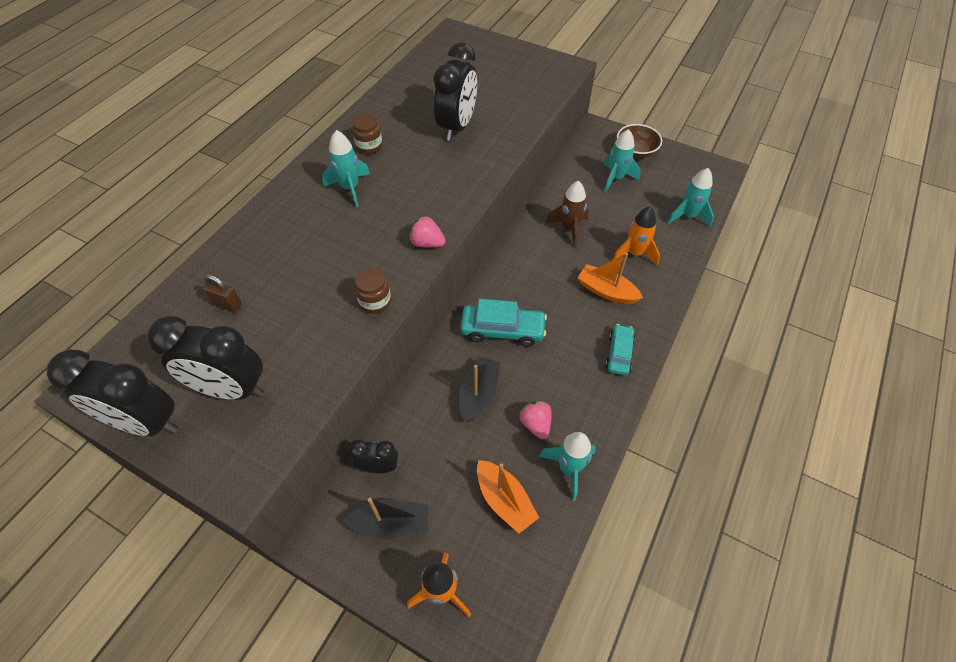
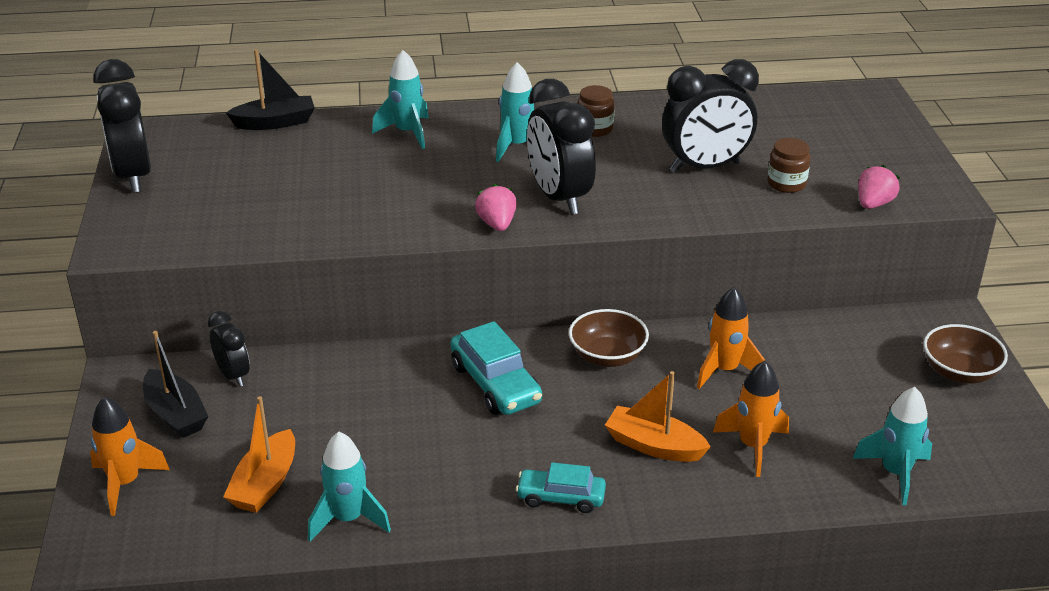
camera: 55 degrees right, 20 degrees down
(227, 304) = (292, 152): brown padlock -> none
(231, 389) = (203, 199): black clock -> black clock (559, 198)
(375, 301) = (381, 228): brown jar -> brown jar (786, 184)
(478, 393) = (387, 404): black boat -> black boat (275, 122)
(519, 267) = (607, 356): none -> brown bowl
(535, 424) = (386, 466): pink strawberry -> pink strawberry (873, 204)
(569, 229) = (724, 370): brown rocket -> orange rocket
(606, 291) = (654, 446): orange boat -> orange boat turned 60 degrees counterclockwise
(615, 178) = (876, 374): turquoise rocket -> turquoise rocket (407, 133)
(619, 354) = (561, 497): turquoise car -> turquoise car turned 150 degrees counterclockwise

